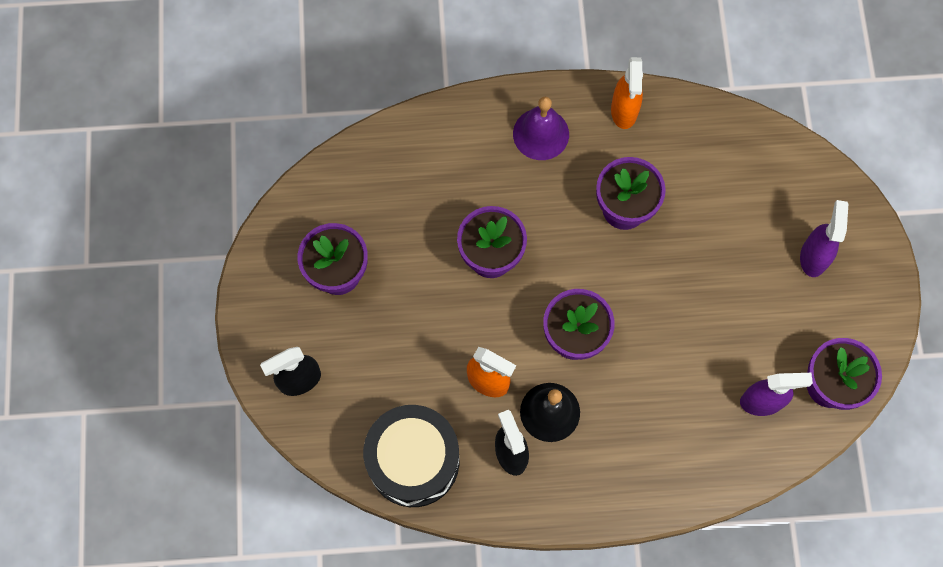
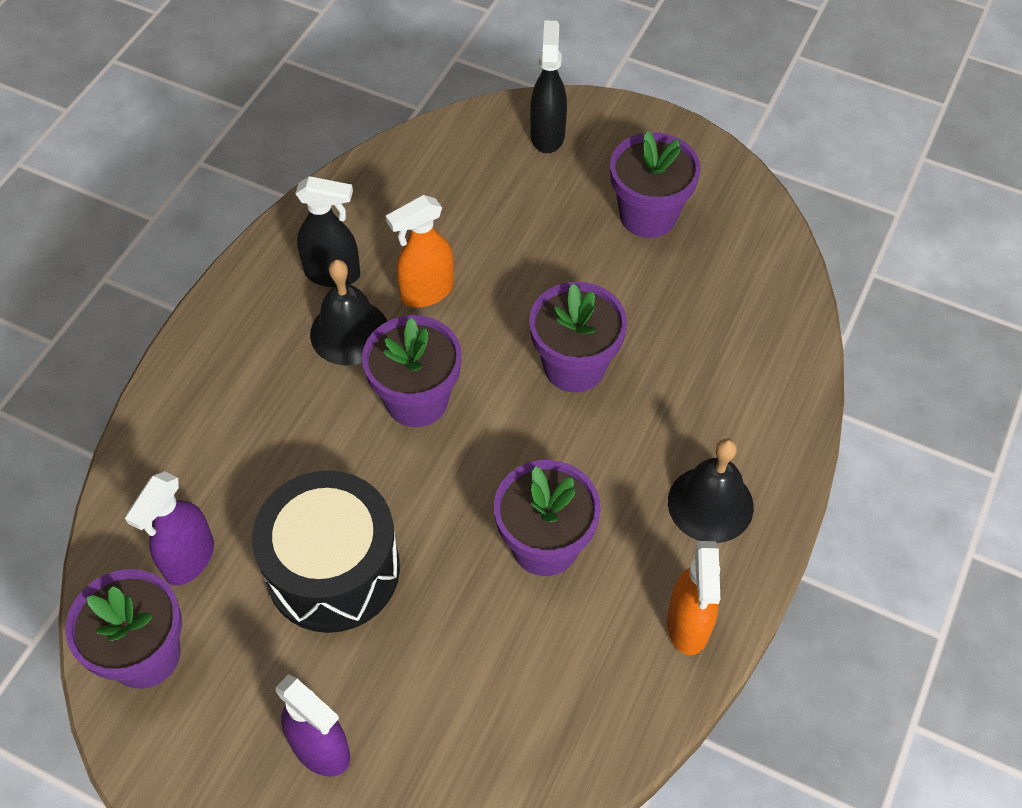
camera: 120 degrees right, 15 degrees down
(413, 461) = (392, 189): black drum -> black drum (333, 569)
(541, 134) = (710, 504): purple bell -> black bell
(624, 111) = (688, 625): orange spray bottle -> orange spray bottle turned 120 degrees counterclockwise

